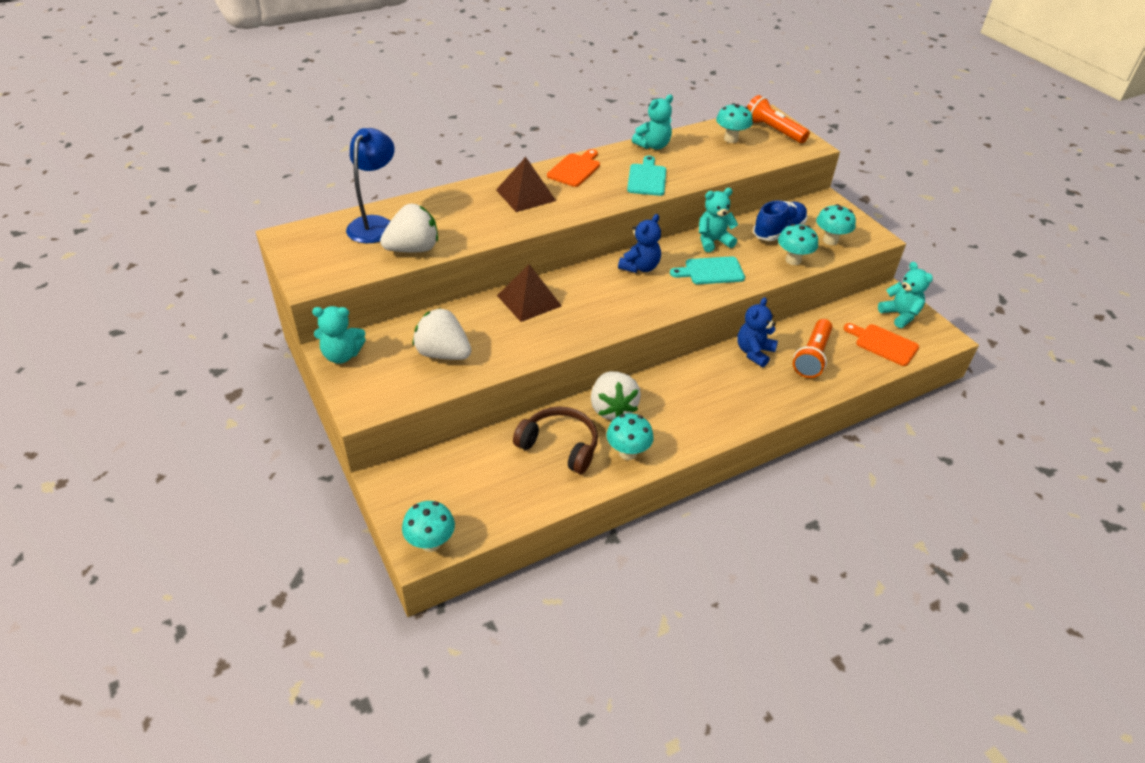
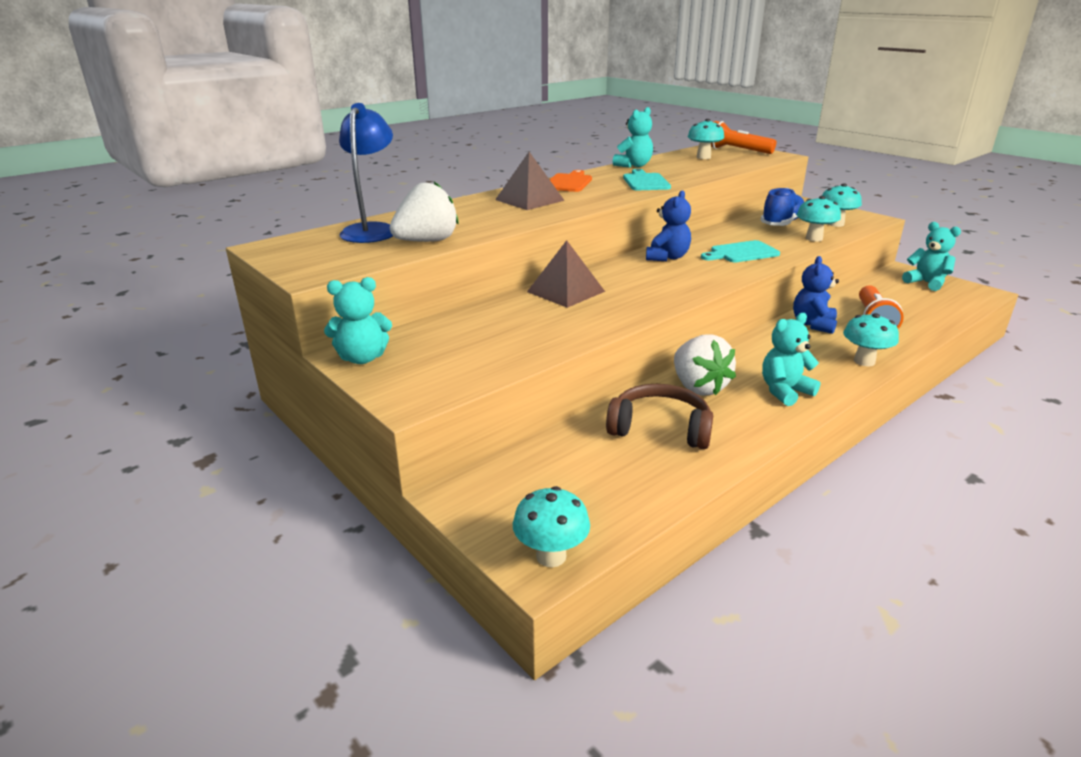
camera: 10 degrees left, 15 degrees down
(443, 354) = (491, 342): white strawberry -> none
(627, 453) = (744, 423): turquoise mushroom -> turquoise mushroom (864, 361)
(713, 241) = (725, 235): turquoise teddy bear -> turquoise teddy bear (784, 391)
(883, 344) = (932, 303): orange cutting board -> none

